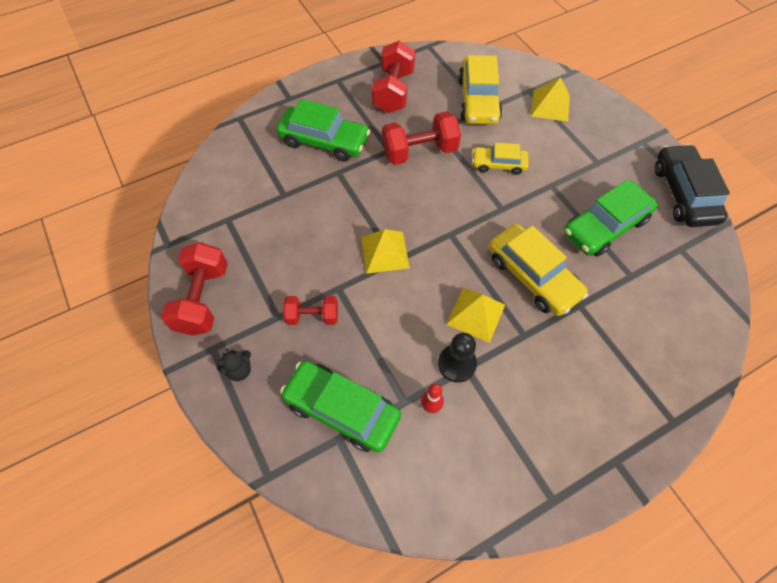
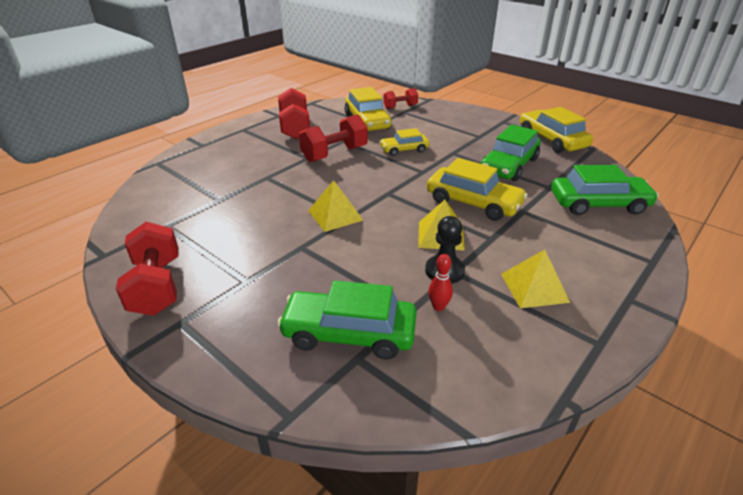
camera: 20 degrees left, 25 degrees down
(239, 370) = (219, 331): black teddy bear -> none
(312, 316) = (284, 272): red dumbbell -> red dumbbell (400, 107)
(324, 141) = (246, 162): green car -> green car (598, 204)
(550, 105) = (424, 116): yellow pyramid -> yellow pyramid (534, 287)
(683, 193) = (551, 140): black car -> yellow car

